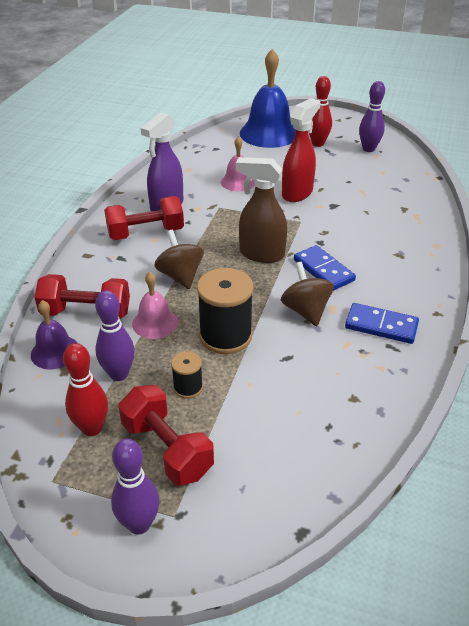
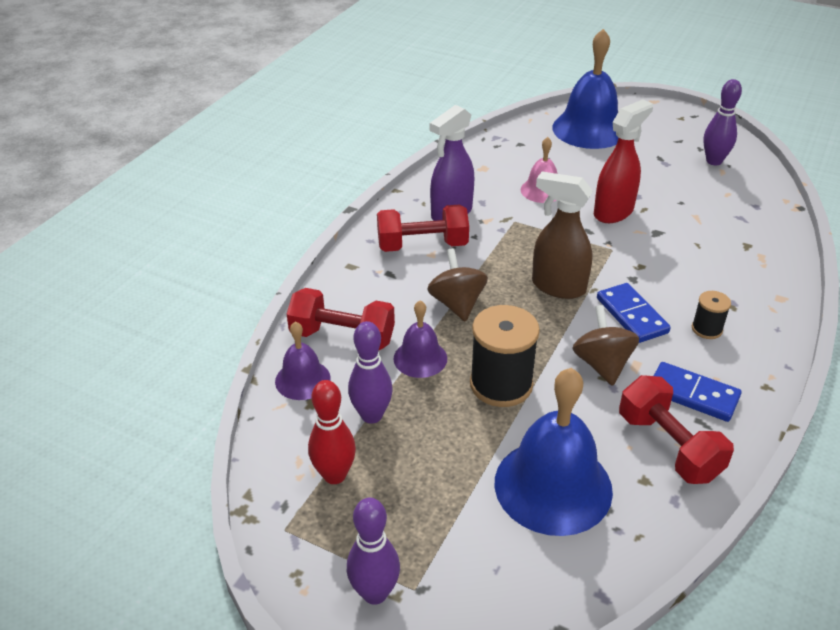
camera: 10 degrees right, 0 degrees up
(155, 323) = (420, 358): pink bell -> purple bell
(167, 449) = (416, 511): red dumbbell -> red dumbbell (668, 446)
(188, 387) = (449, 441): black spool -> black spool (707, 329)
(280, 412) = (553, 486): none -> blue bell
(317, 143) = (649, 148): red bowling pin -> none

